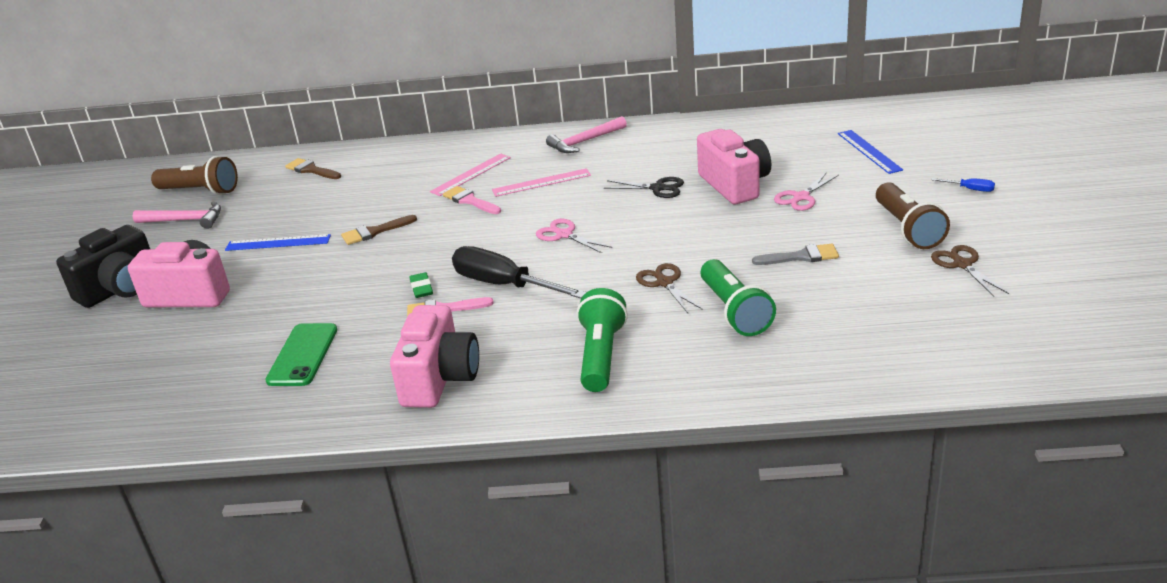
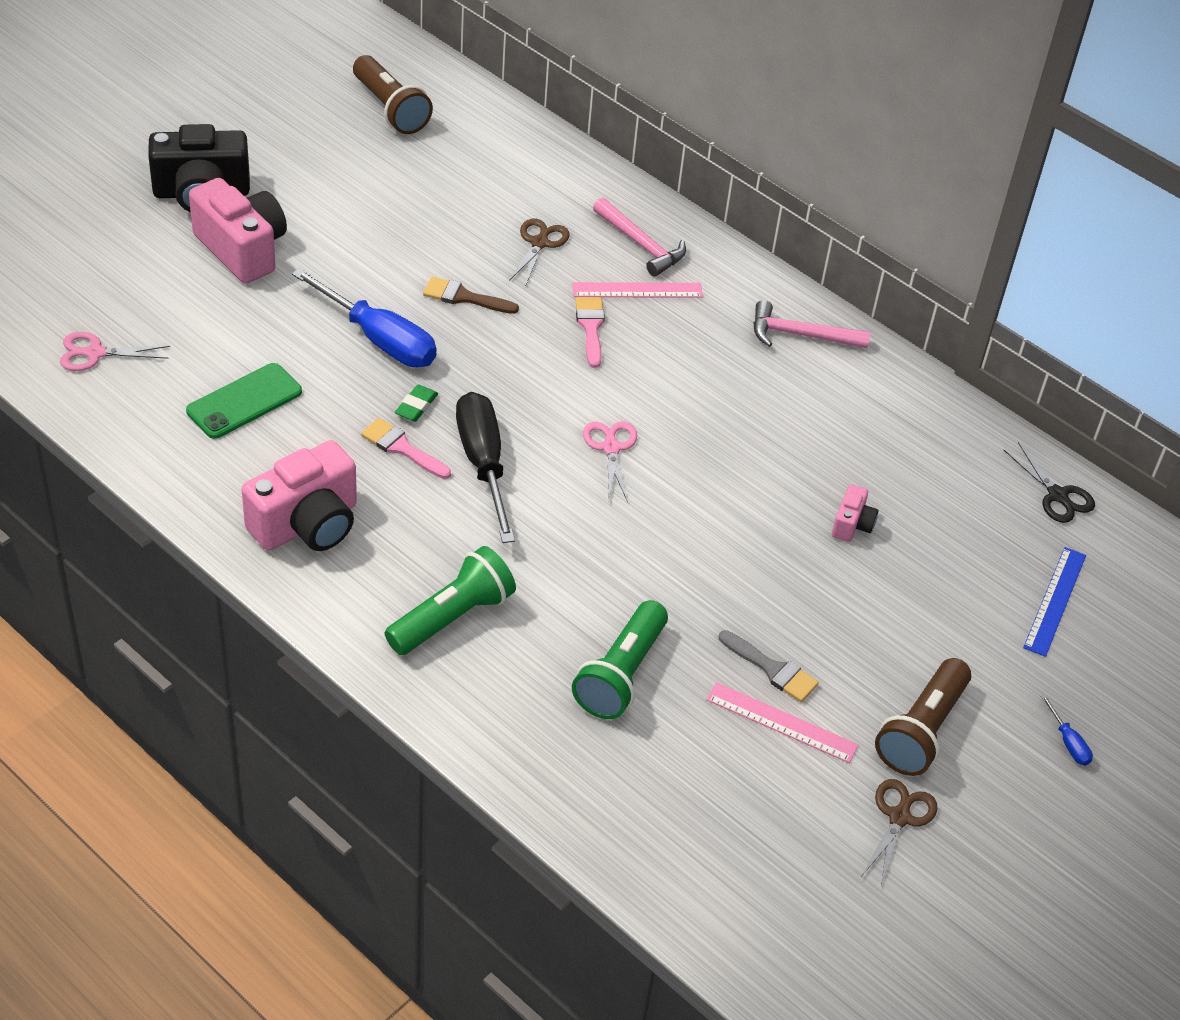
camera: 35 degrees right, 15 degrees up
(185, 220) = (337, 142): pink hammer -> pink hammer (641, 244)
(278, 243) = (374, 241): blue ruler -> none
(311, 170) = (511, 159): brown brush -> none
(350, 277) = (379, 339): none -> blue screwdriver
(541, 182) = (683, 359): pink ruler -> pink ruler (781, 722)
(657, 188) = (775, 463): black scissors -> black scissors (1057, 495)
(664, 283) = (612, 586): brown scissors -> brown scissors (539, 243)
(735, 185) = (852, 525): pink camera -> pink camera, size x0.48
(801, 197) = (888, 598): pink scissors -> pink scissors (95, 353)

